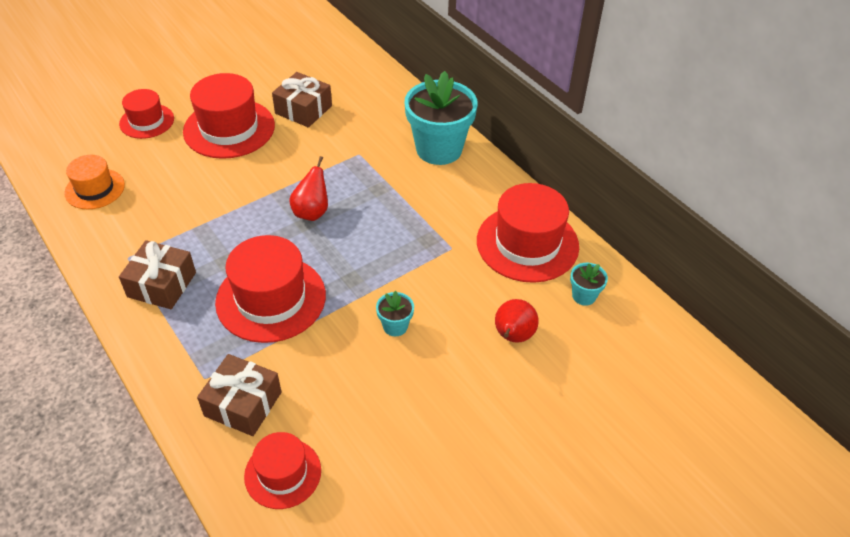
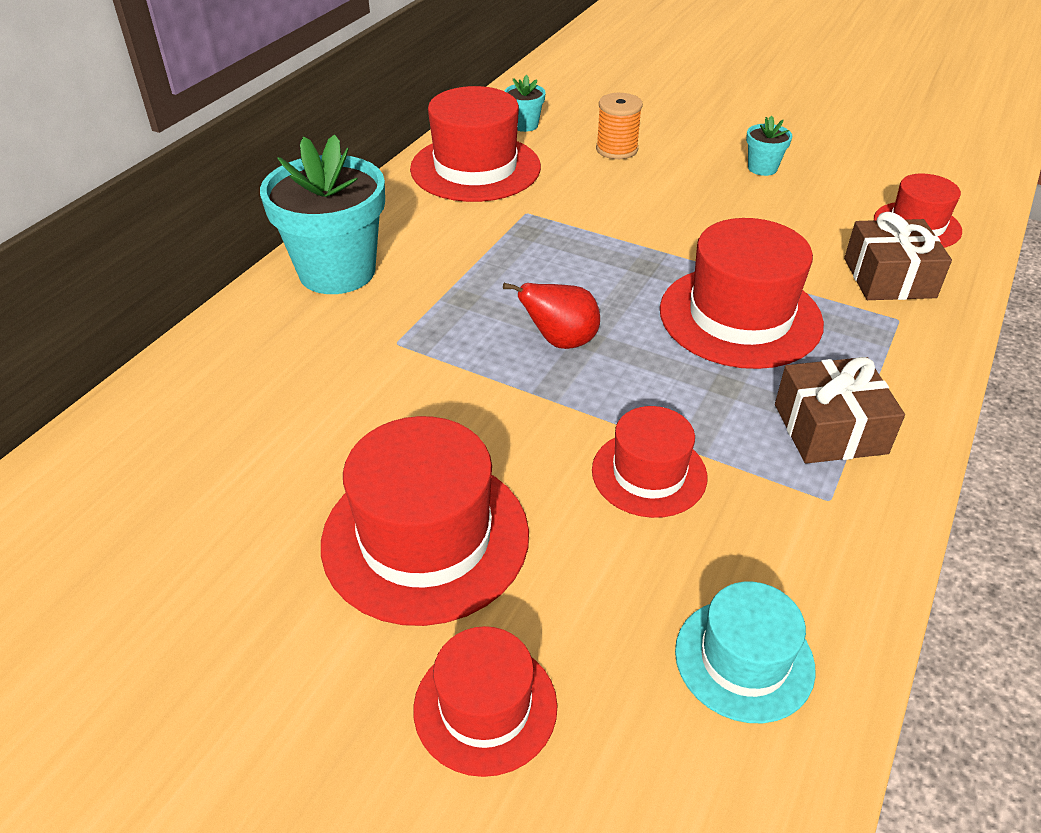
camera: 115 degrees left, 5 degrees down
(95, 189) = (744, 659): orange hat -> turquoise hat
(199, 204) = (649, 473): none -> red hat
(303, 109) = (308, 454): brown gift -> none
(395, 326) = (679, 216): turquoise flower pot -> turquoise flower pot (762, 168)
(513, 336) = (616, 149): red pear -> orange spool

